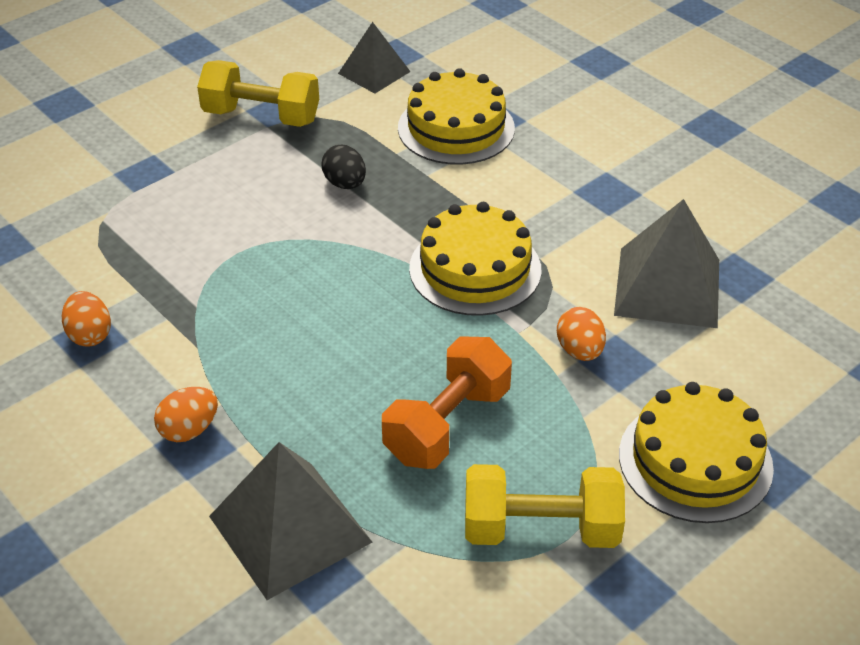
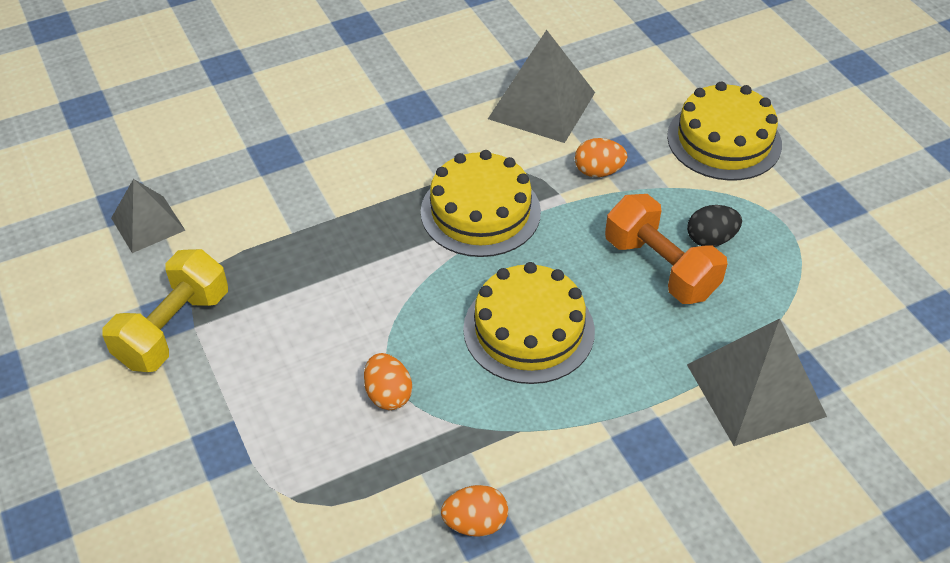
camera: 75 degrees left, 5 degrees up
(189, 430) = (628, 449): orange egg -> orange egg (388, 394)
(345, 184) = (322, 279): black egg -> black egg (710, 239)
(456, 128) = (275, 182): yellow cake -> yellow cake (529, 330)
(540, 529) = (776, 237): yellow dumbbell -> none

